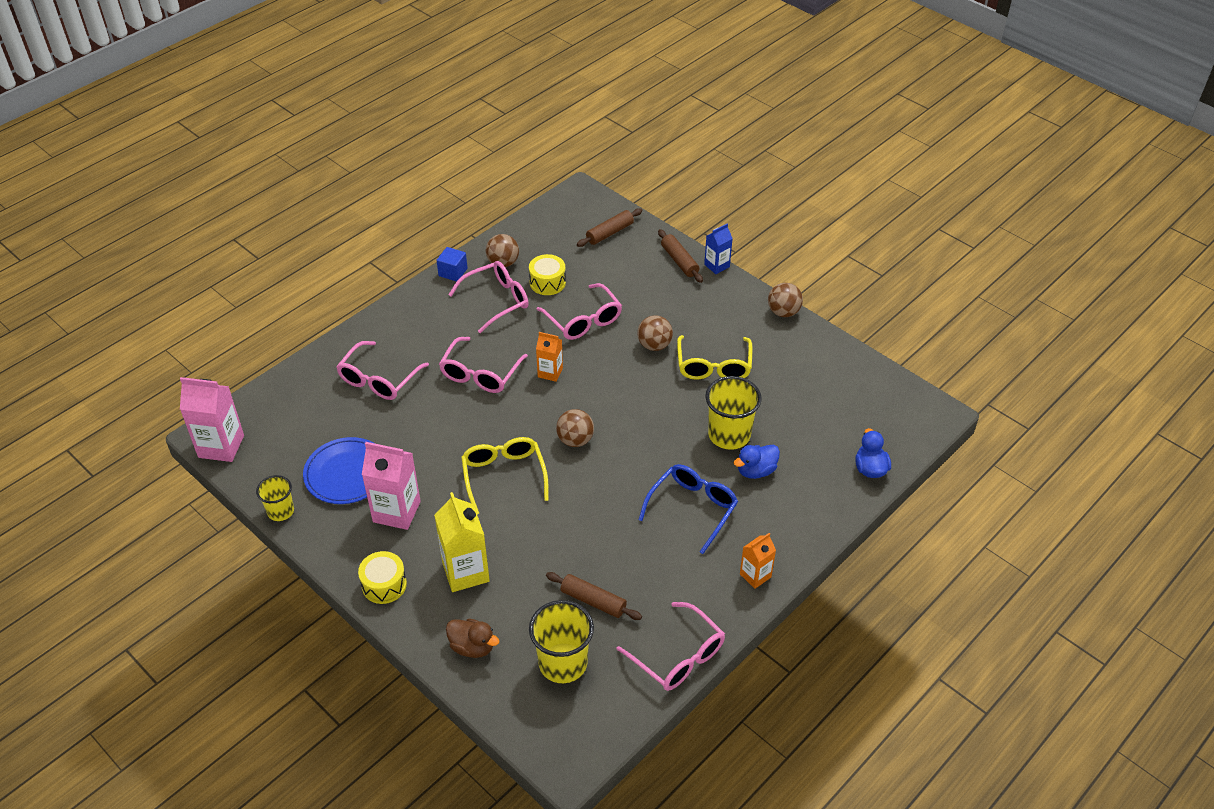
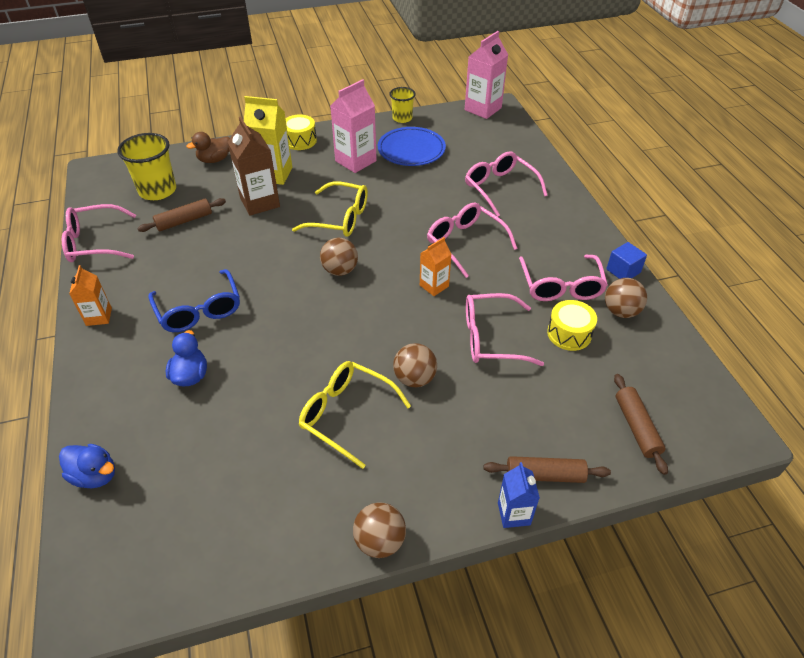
camera: 120 degrees right, 0 degrees up
(521, 554) = (260, 202): none -> brown carton
(729, 435) = (249, 378): yellow cup -> none

